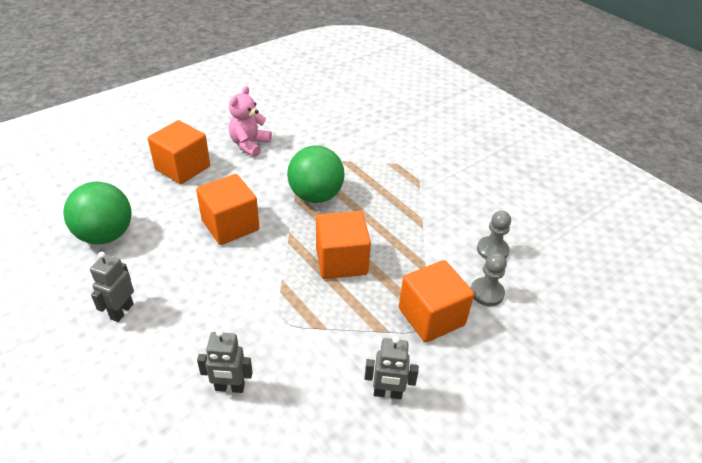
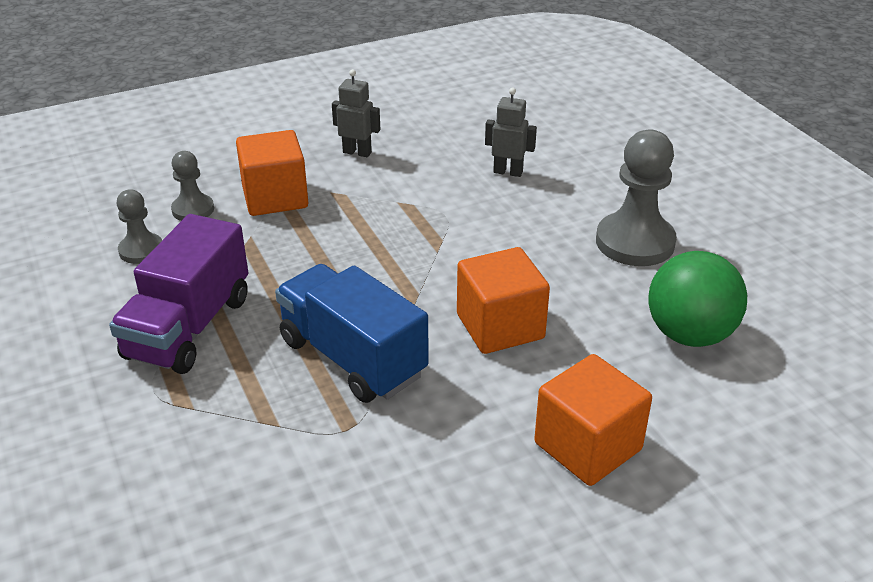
camera: 165 degrees left, 5 degrees down
(121, 311) = (635, 242): grey robot -> grey pawn
(249, 145) = (451, 490): pink teddy bear -> none
(316, 196) = (352, 358): green ball -> blue truck
(341, 261) = (352, 262): orange cube -> none
(419, 201) = (189, 327): none -> purple truck

